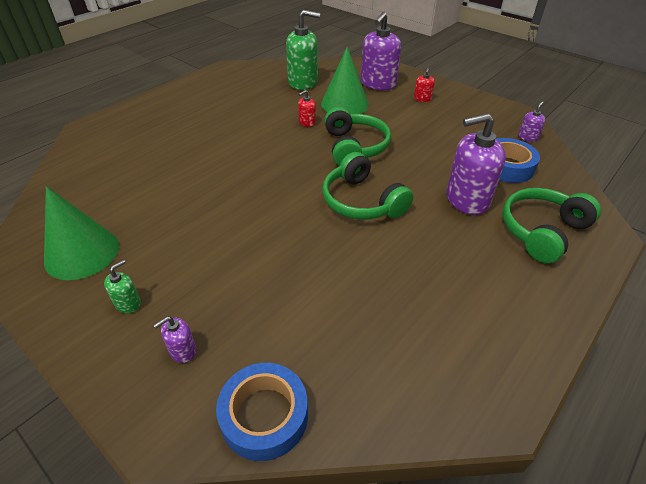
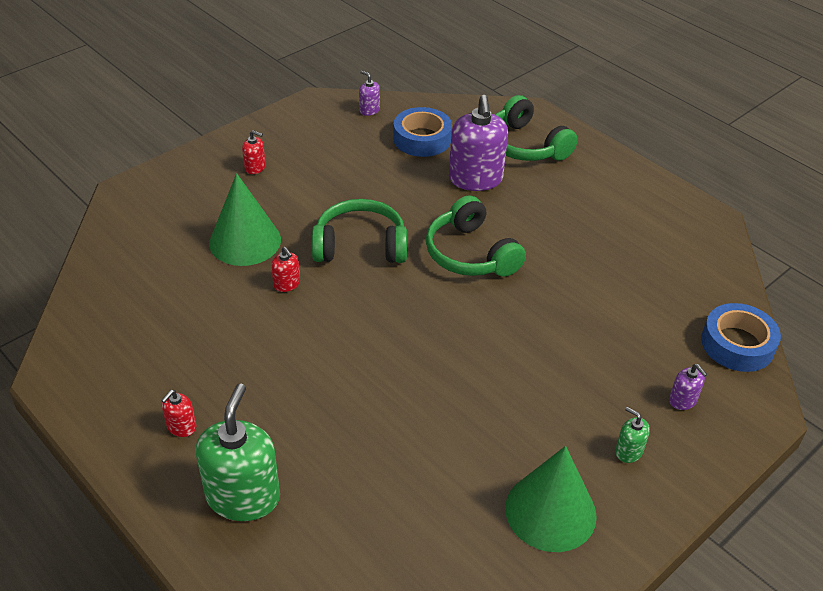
camera: 85 degrees left, 0 degrees up
(188, 104) = (181, 427): none -> red soap dispenser
(303, 82) = (158, 279): green soap dispenser -> green soap dispenser (243, 496)
(362, 201) = (471, 254): green headphones -> green headphones turned 90 degrees clockwise
(378, 84) = (195, 200): purple soap dispenser -> none

